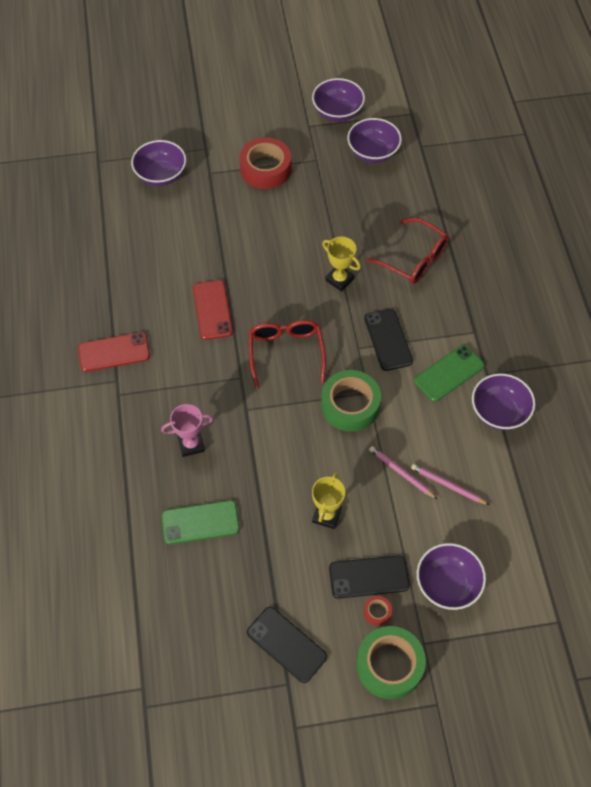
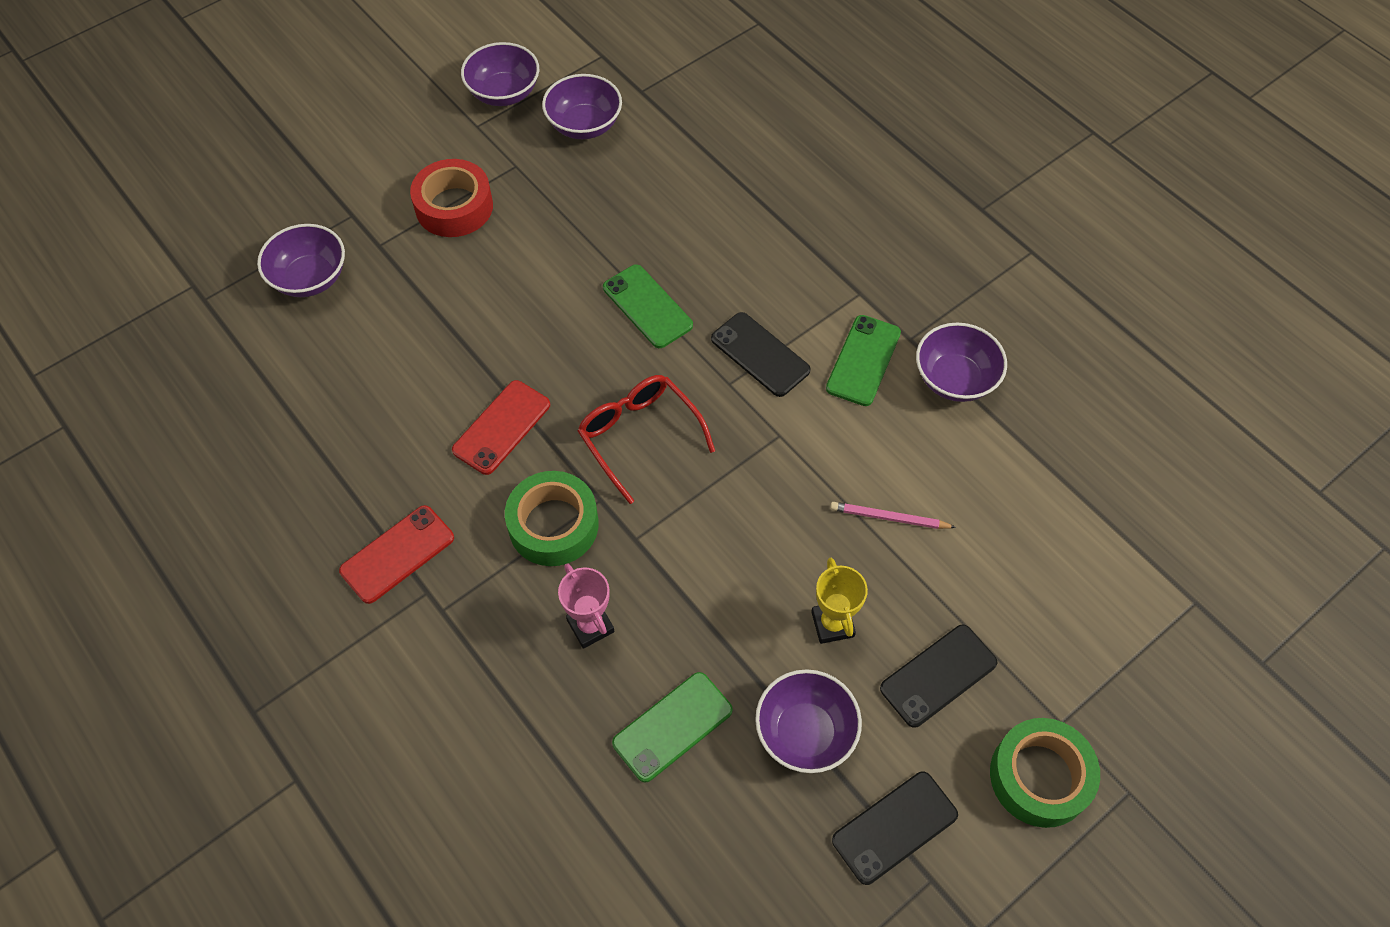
camera: 30 degrees left, 0 degrees up
(191, 444) = (590, 626): pink trophy -> pink trophy turned 75 degrees counterclockwise
(212, 310) = (502, 427): red phone -> red phone turned 75 degrees clockwise
(286, 644) = (895, 827): black phone -> black phone turned 45 degrees counterclockwise
(339, 279) = (647, 306): yellow trophy -> green phone
(350, 405) = (767, 463): green tape -> green tape (553, 525)
(377, 612) = (979, 715): red tape -> none
(413, 259) = (724, 237): red glasses -> none
(447, 584) = (1039, 630): purple bowl -> purple bowl (805, 732)
(448, 485) = (955, 503): pink pencil -> none

